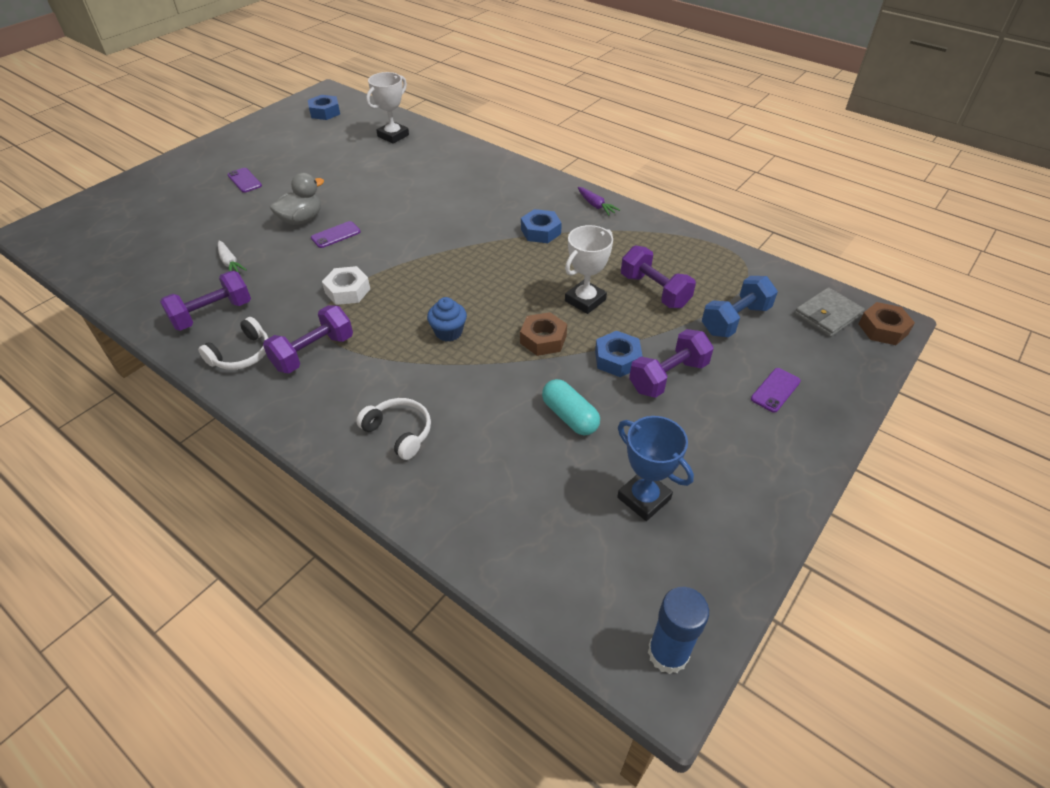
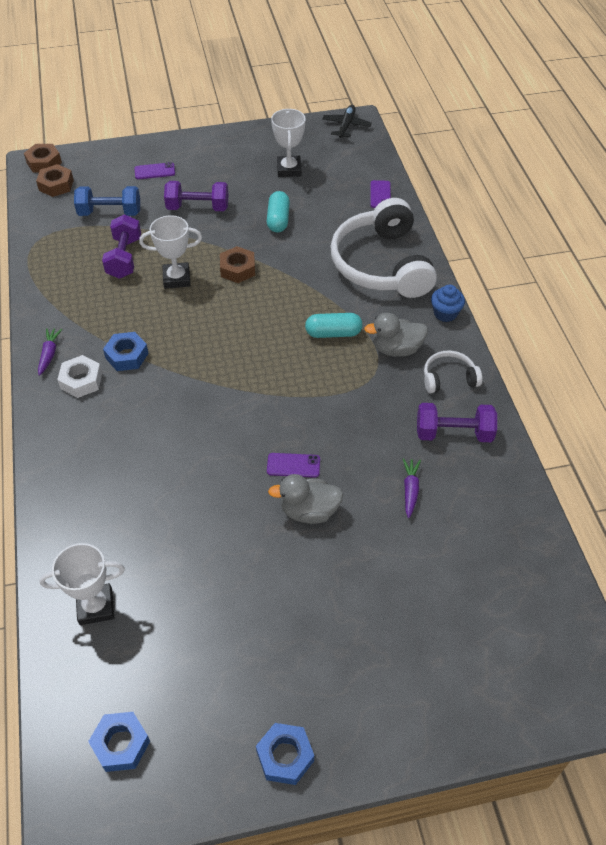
camera: 140 degrees left, 5 degrees up
(230, 263) = (410, 490): white carrot -> purple carrot
(244, 180) = (325, 631): purple phone -> purple phone (380, 194)
(313, 353) = (396, 349): purple dumbbell -> grey duck
(347, 291) = (332, 391): white nut -> white nut (81, 381)
(388, 334) = (333, 333): none -> turquoise capsule
(399, 432) = (381, 264): white headphones -> white headphones, size x2.21
(448, 332) = (291, 310): blue cupcake -> blue cupcake (445, 313)
(617, 359) = (211, 232): blue nut -> blue nut (285, 756)
(644, 498) = (289, 169): blue trophy -> white trophy
(668, 653) = (346, 126): blue glue stick -> black plane
(827, 315) = (56, 185): grey wallet -> brown nut

